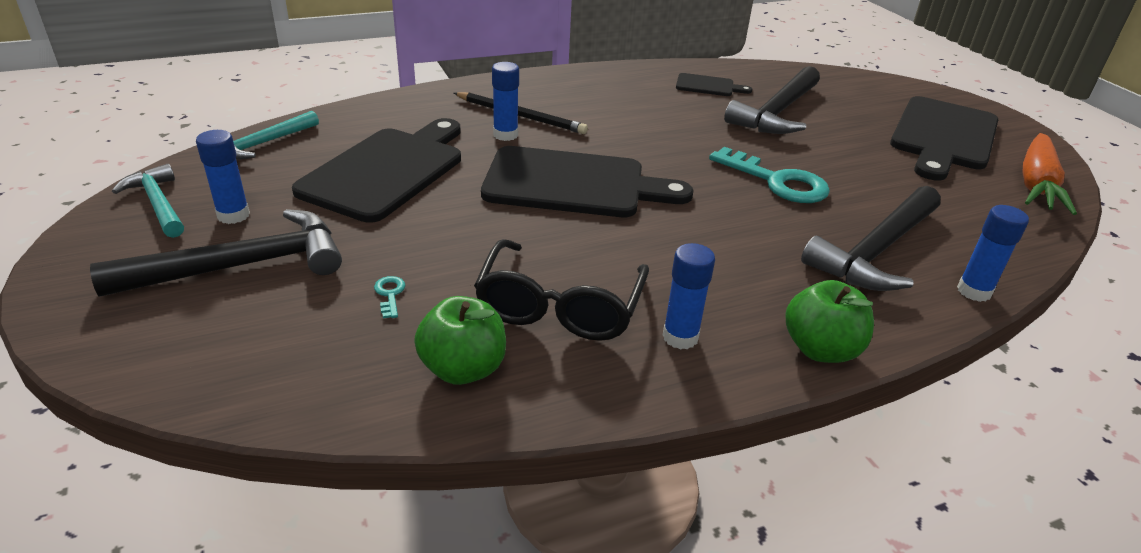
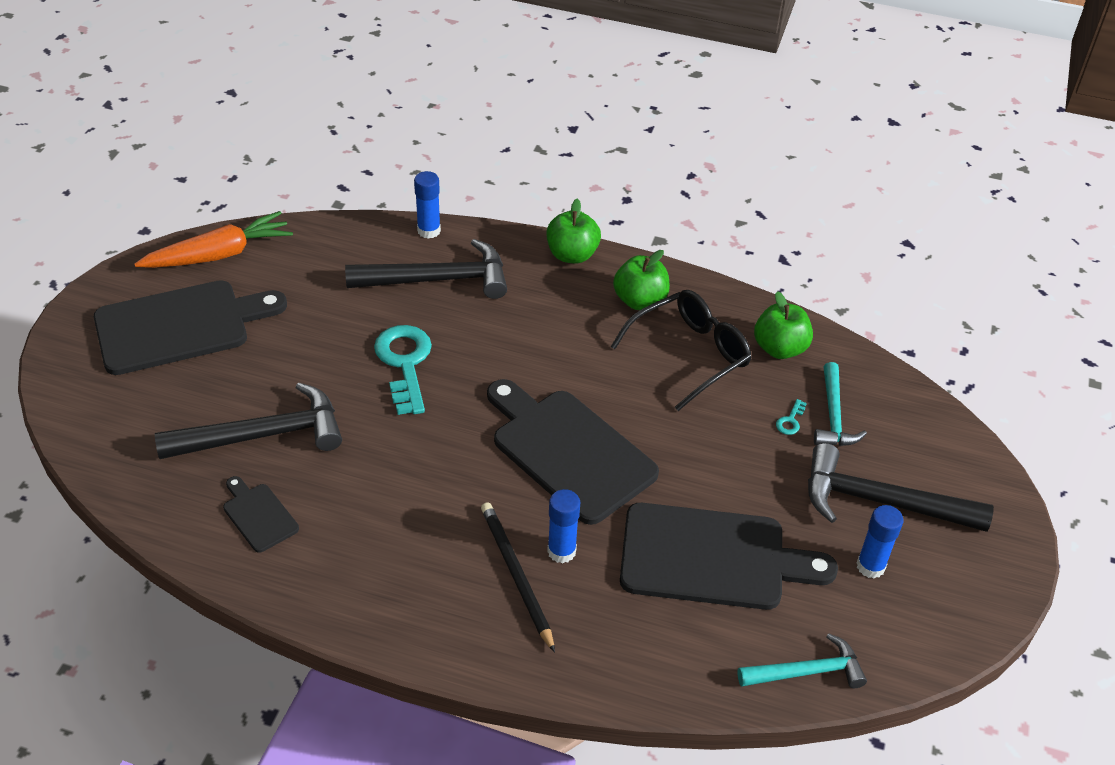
camera: 140 degrees left, 10 degrees up
(158, 204) = (930, 618): turquoise hammer -> turquoise hammer (833, 415)
(387, 170) = (712, 558): black cutting board -> black cutting board turned 150 degrees counterclockwise
(680, 337) = (640, 301): blue glue stick -> green apple

